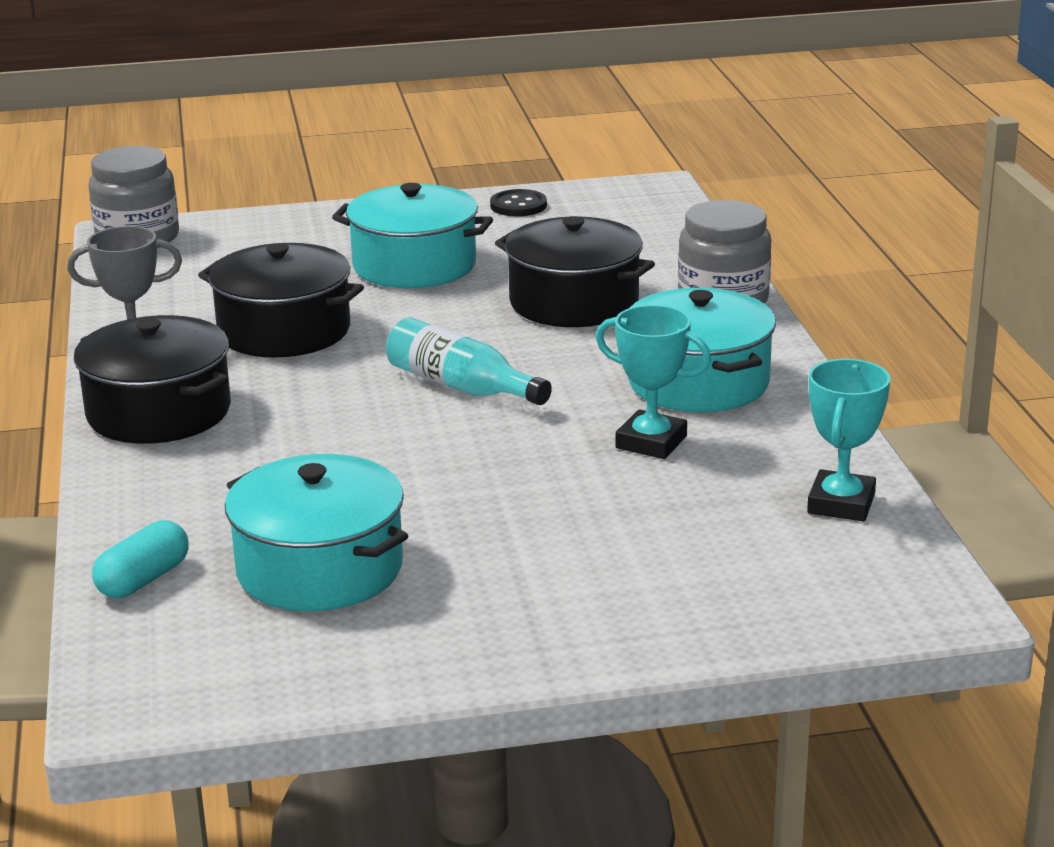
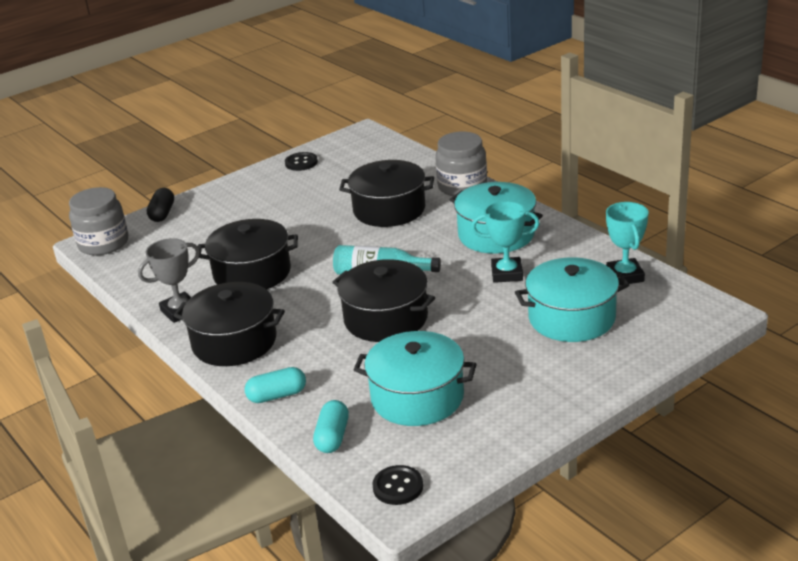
camera: 25 degrees left, 5 degrees up
(134, 499) = (277, 395): none -> turquoise capsule
(154, 678) = (398, 487): none -> black button
(255, 221) = (162, 213): none -> black capsule
(398, 448) = (385, 319): none -> black pot
(414, 265) = (282, 214): turquoise pot -> turquoise pot (571, 318)

